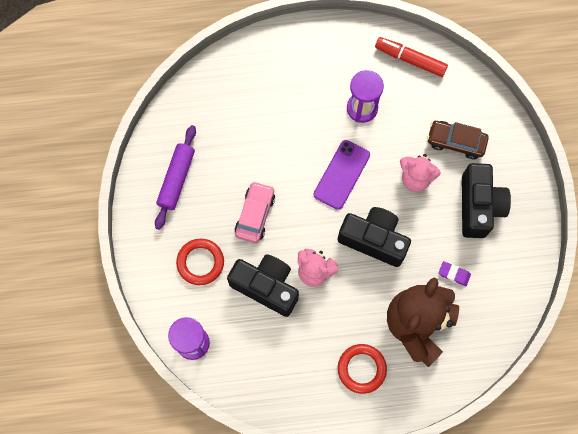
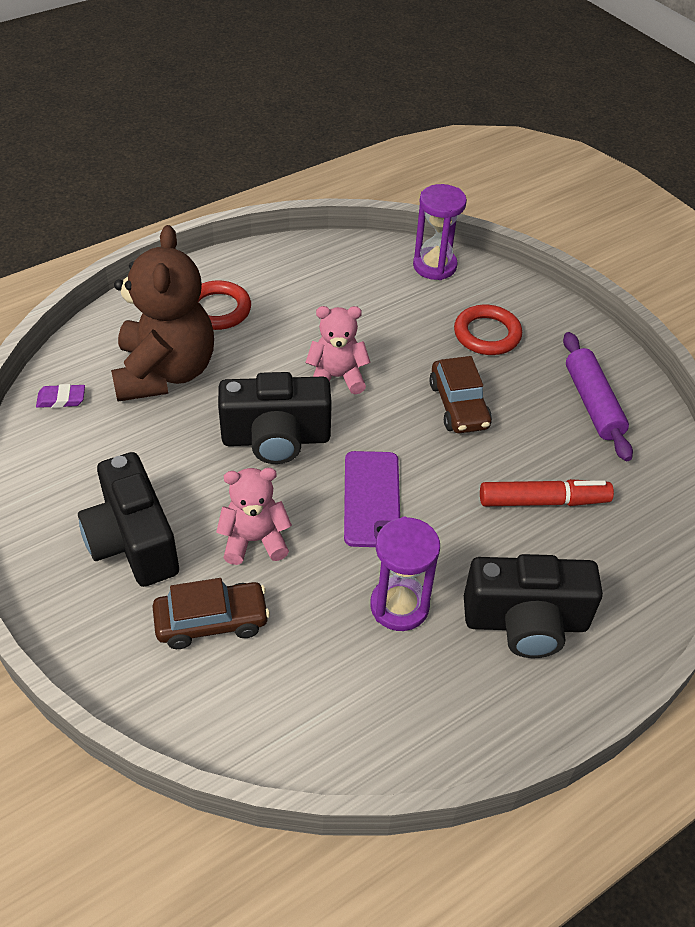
camera: 150 degrees right, 25 degrees down
(255, 214) = (459, 405): pink car -> brown car
(266, 286) = (388, 341): black camera -> black camera (525, 622)
(410, 60) = (363, 729): red marker -> red marker (543, 501)
(454, 274) = (137, 443): purple eraser -> purple eraser (61, 399)

